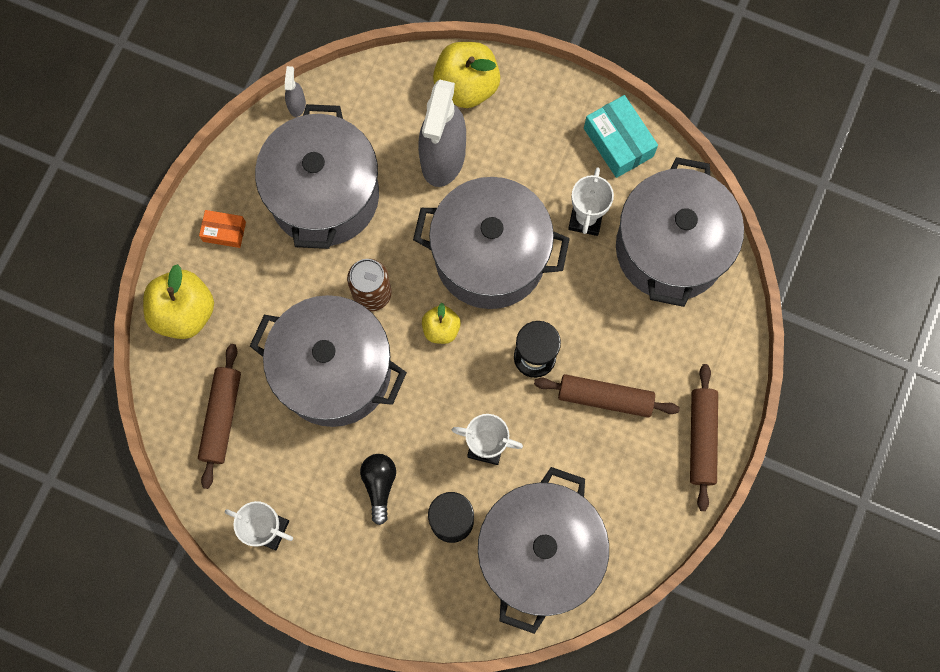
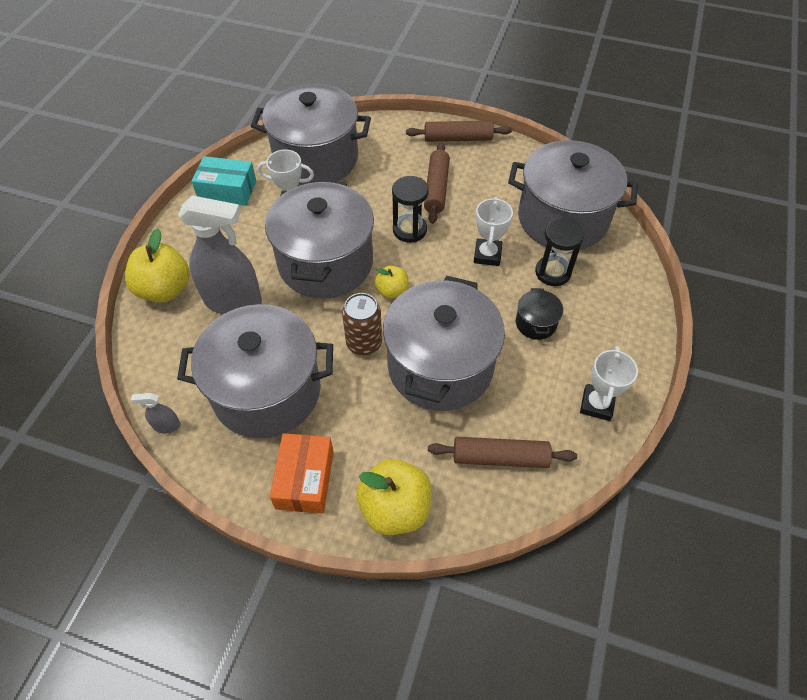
camera: 95 degrees left, 20 degrees down
(224, 231) = (305, 479): orange box -> orange box, size x1.64
(379, 485) = (536, 323): black light bulb -> black pot
(618, 142) = (227, 190): turquoise box -> turquoise box turned 45 degrees clockwise

